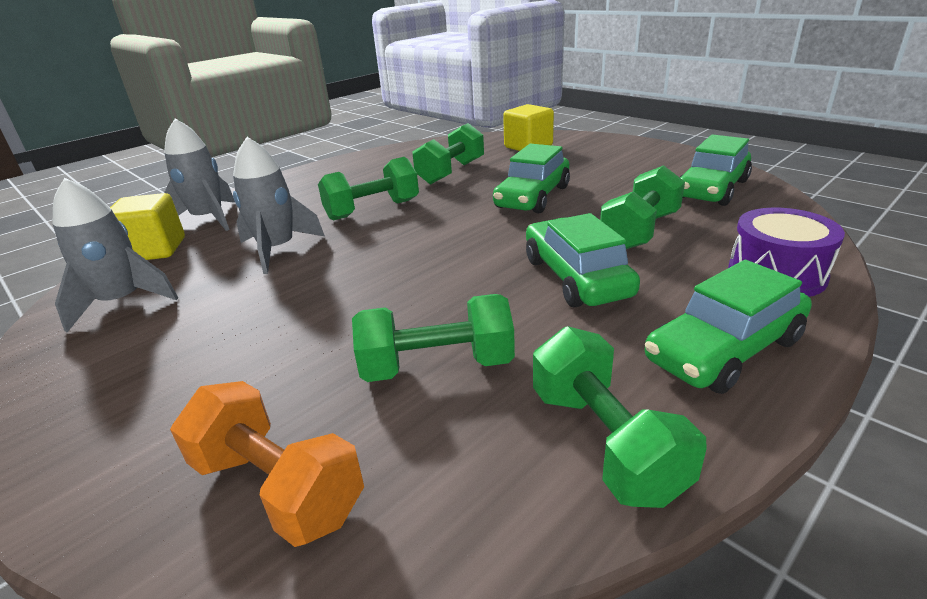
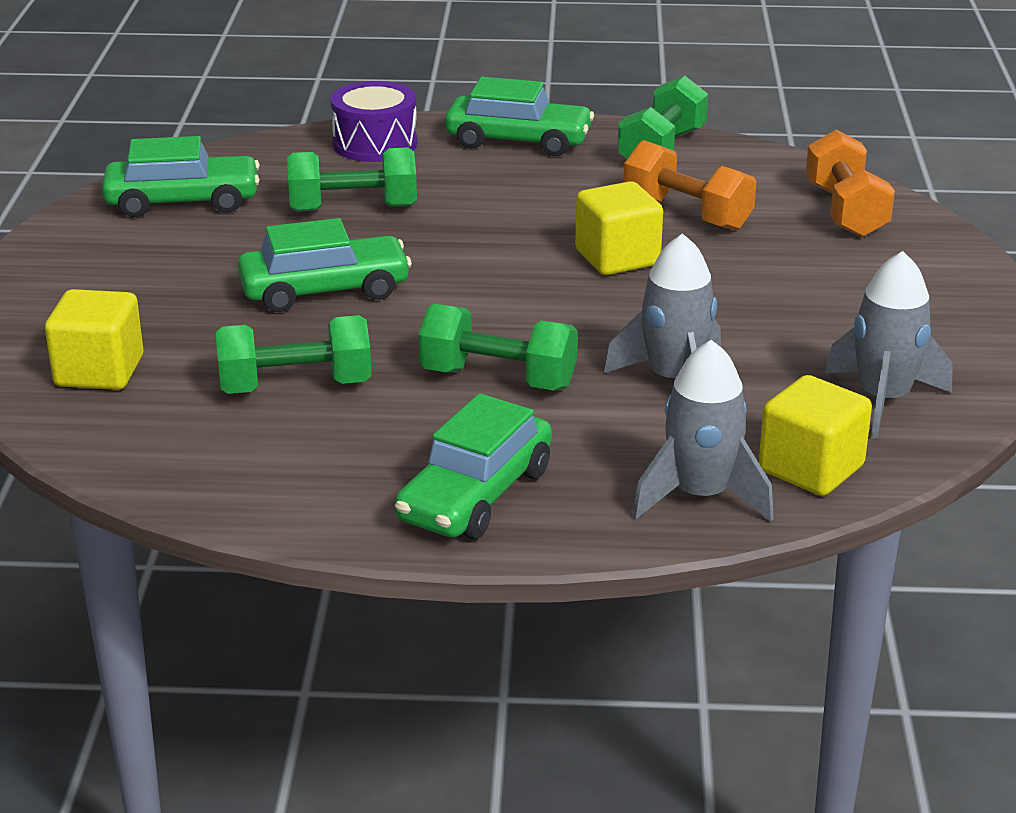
camera: 135 degrees left, 0 degrees up
(424, 294) = (617, 258): none -> yellow cube
(437, 366) = (687, 214): green dumbbell -> orange dumbbell
(576, 277) = (490, 209): green car -> green car (475, 495)

